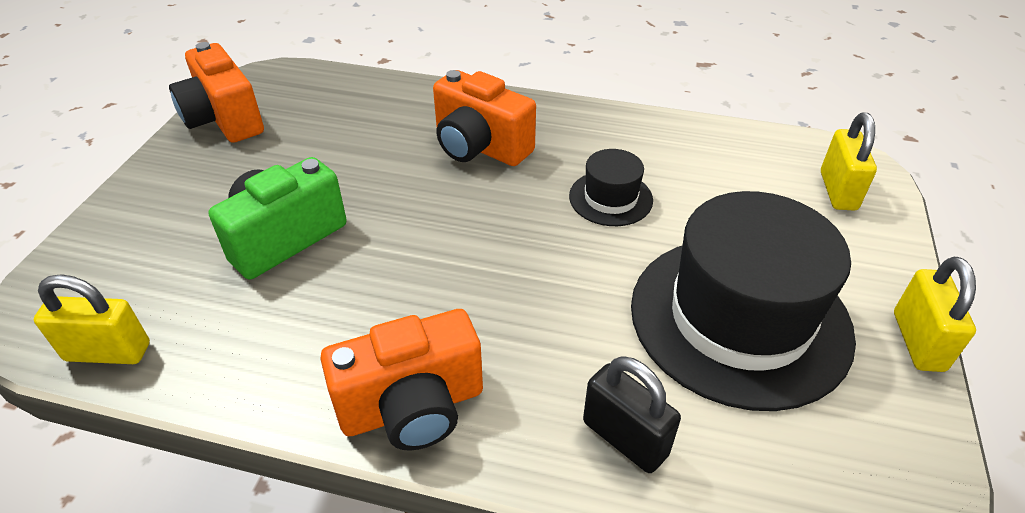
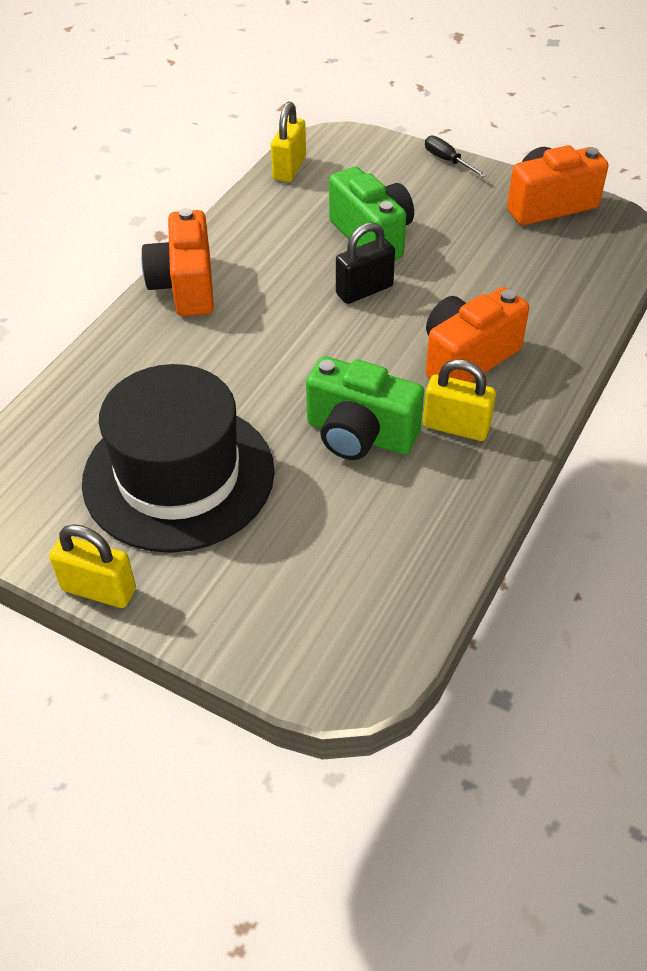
camera: 105 degrees right, 5 degrees up
(121, 197) = (447, 161): none -> black screwdriver
(610, 198) = (359, 435): black hat -> green camera
(625, 438) = (111, 378): black padlock -> black padlock (364, 290)
(838, 191) = (311, 632): yellow padlock -> yellow padlock (456, 427)

